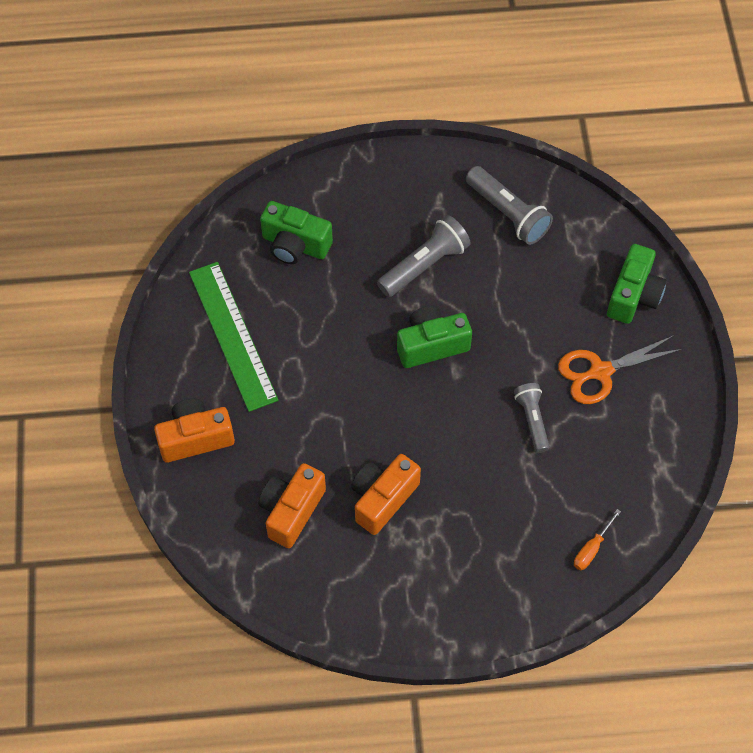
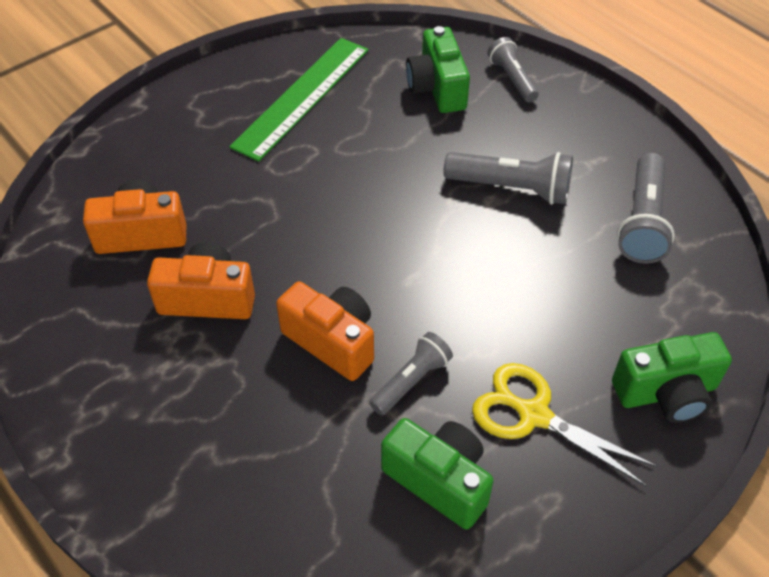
camera: 55 degrees right, 10 degrees down
(195, 438) = (172, 127): orange camera -> orange camera (332, 341)
(324, 193) = (512, 79): none -> grey flashlight
(431, 345) = (424, 242): green camera -> green camera (439, 480)
(591, 549) = (286, 541): orange screwdriver -> none
(600, 372) = (533, 415): orange scissors -> yellow scissors

